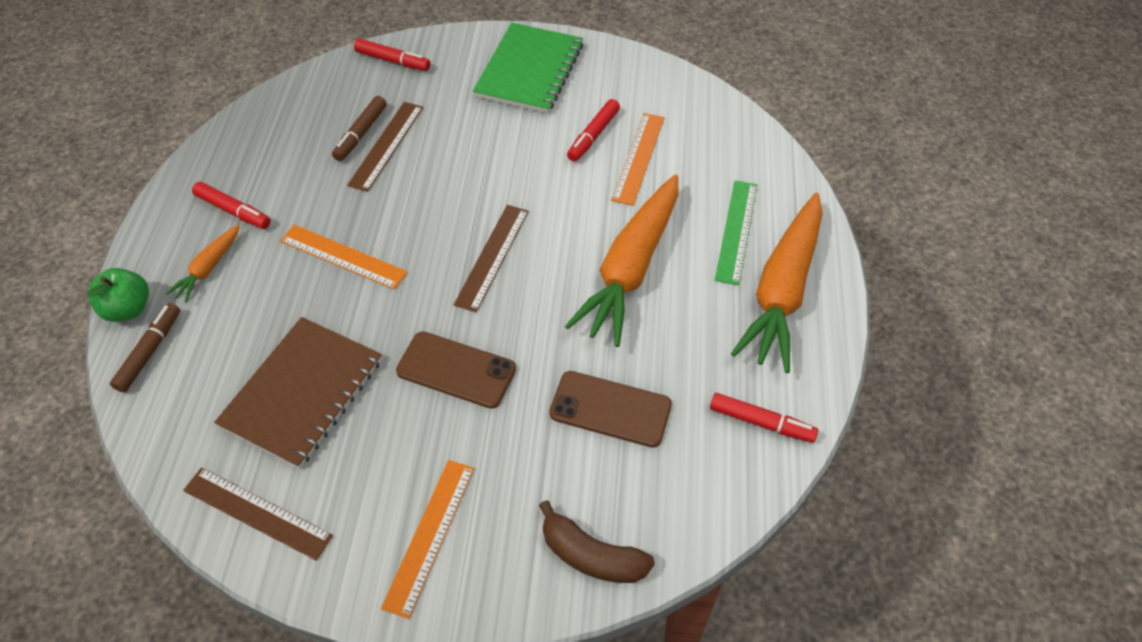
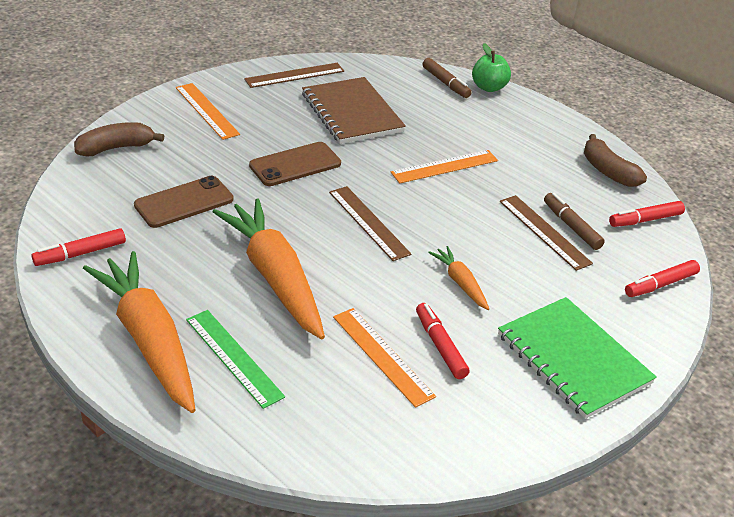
camera: 125 degrees right, 15 degrees down
(208, 268) = (492, 120): orange carrot -> orange carrot (460, 282)
(233, 211) = (539, 145): red marker -> red marker (645, 220)
(240, 147) = (608, 171): none -> brown banana

